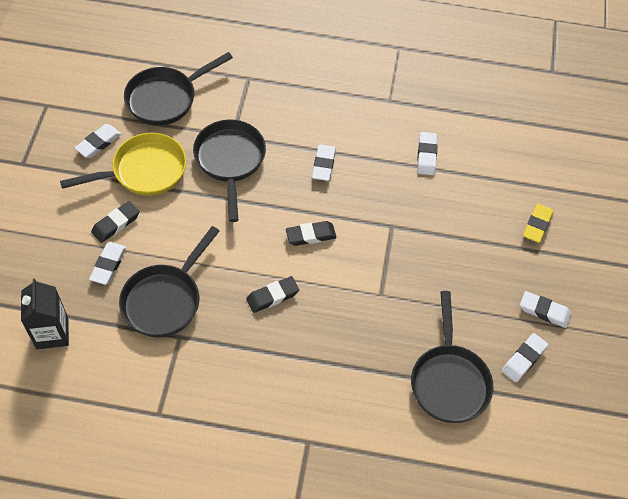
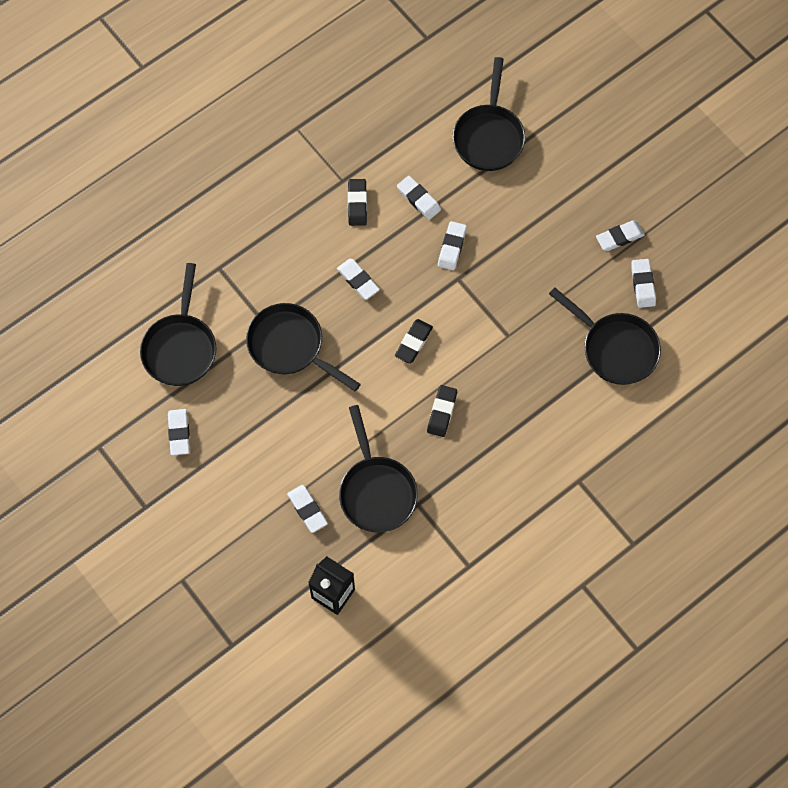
camera: 45 degrees left, 10 degrees up
(116, 224) = (273, 476): black eraser -> black eraser (357, 204)
(144, 171) = (240, 418): yellow pan -> none
(412, 204) = (452, 247): none -> white eraser
(524, 163) = (489, 136): none -> black pan
(537, 225) = (548, 177): yellow eraser -> none

